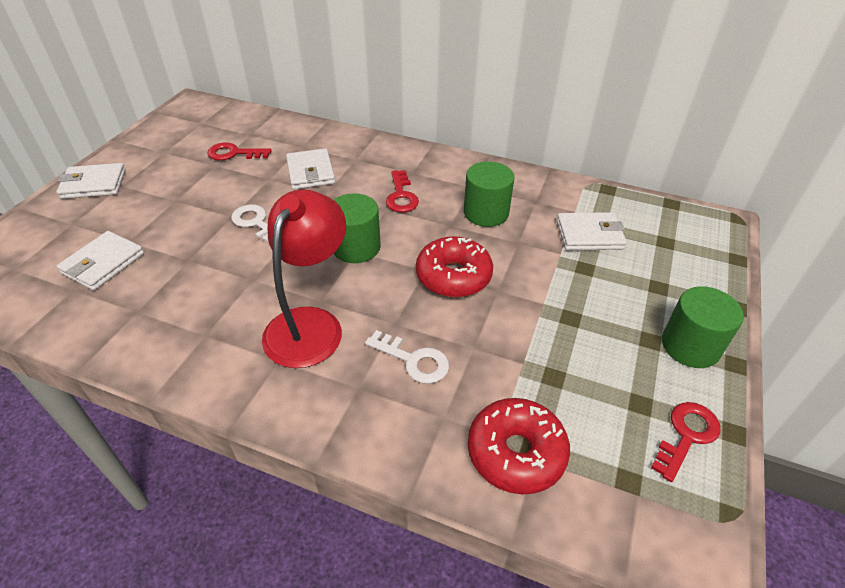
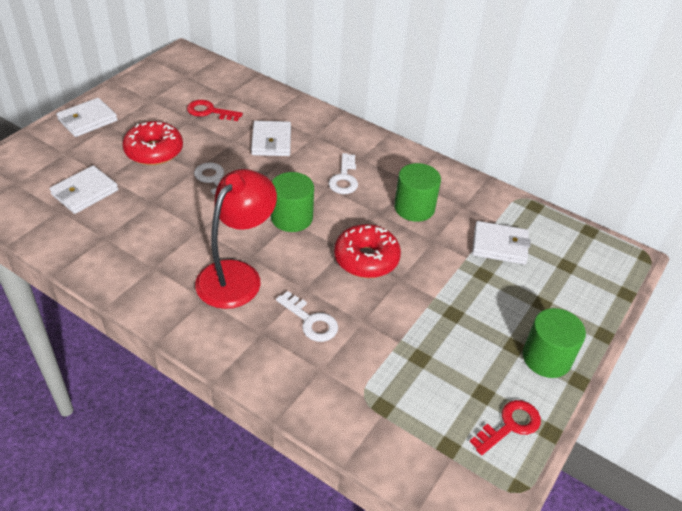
camera: 10 degrees right, 0 degrees up
(94, 184) = (87, 120): white wallet -> white wallet turned 45 degrees counterclockwise
(401, 196) = (344, 178): red key -> white key
(516, 452) = (368, 407): red donut -> red donut (154, 151)

